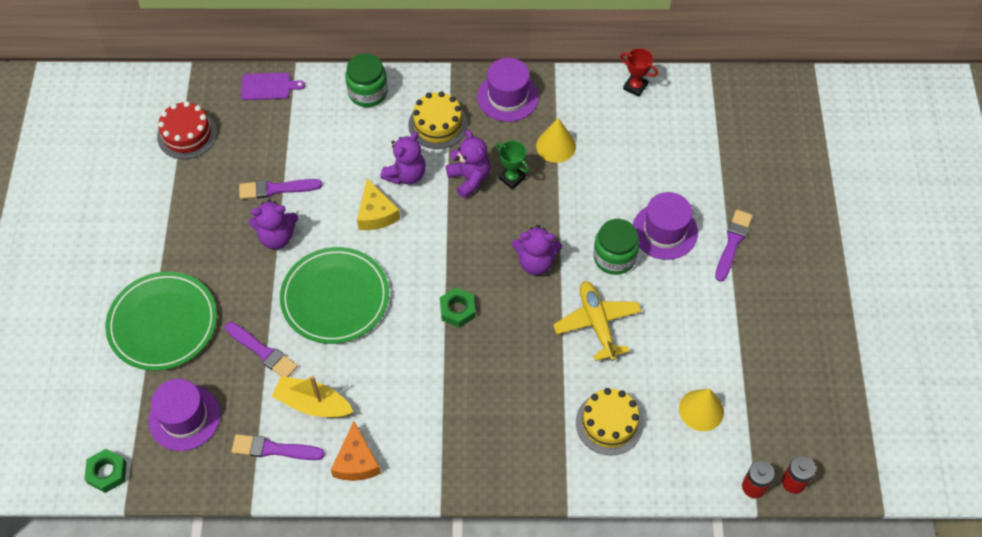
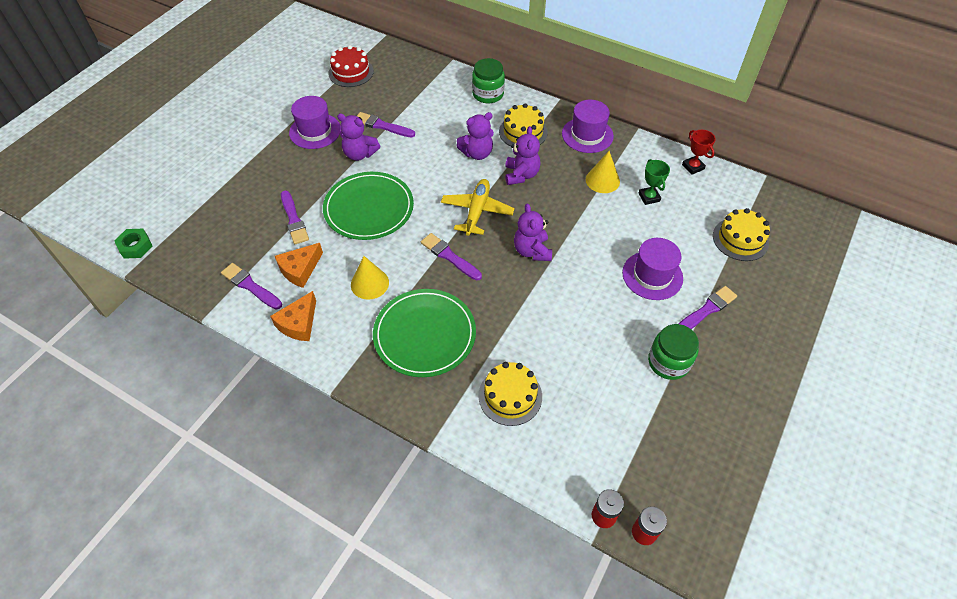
camera: 30 degrees right, 5 degrees down
(163, 323) = (246, 173): green plate -> green plate (425, 334)
(184, 417) = (211, 236): purple hat -> purple hat (315, 131)
(268, 86) = (424, 66): purple cutting board -> none
(313, 404) = (300, 269): yellow boat -> orange cheese
(376, 213) = (438, 168): yellow cheese -> none
(457, 310) = (449, 256): green nut -> purple brush
(512, 178) = (553, 187): green trophy -> green trophy (649, 197)
(535, 262) = (532, 251): purple teddy bear -> purple teddy bear turned 45 degrees clockwise
(597, 323) = (551, 316): yellow plane -> yellow plane (477, 211)
(614, 257) = (597, 275): green jar -> green jar (668, 362)
(701, 410) = (596, 426): yellow cone -> yellow cone (369, 283)
(723, 150) = (740, 239): none -> yellow cake

